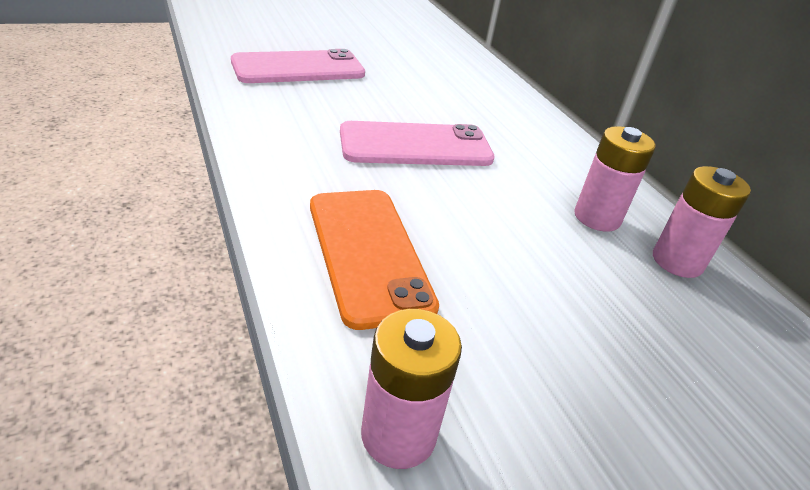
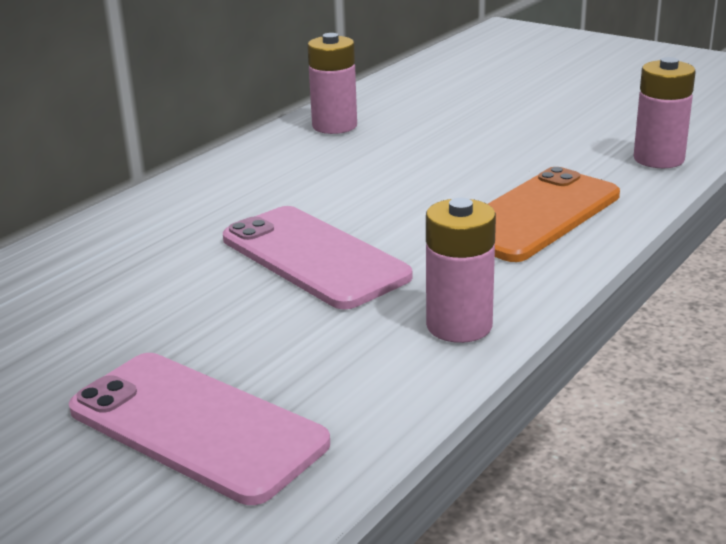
camera: 115 degrees left, 10 degrees down
(597, 217) = (315, 157): pink battery -> pink battery (459, 326)

